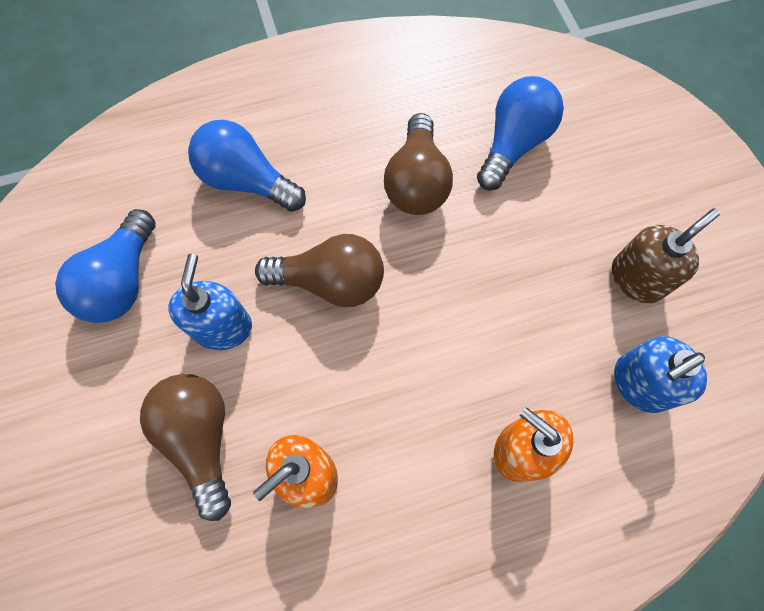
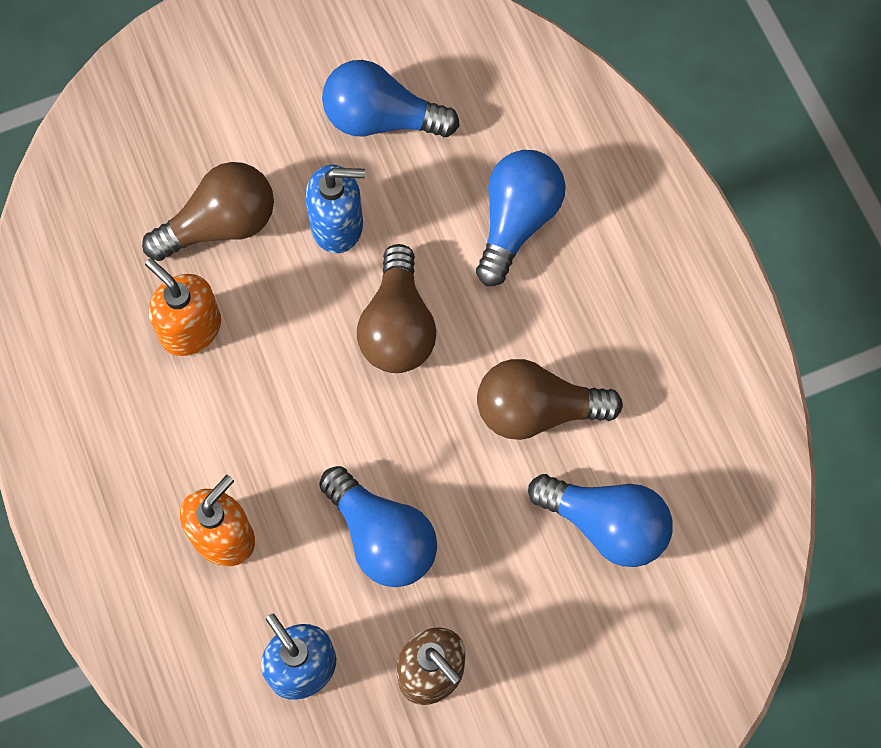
camera: 85 degrees right, 0 degrees up
(522, 309) = (382, 538): none -> blue light bulb

